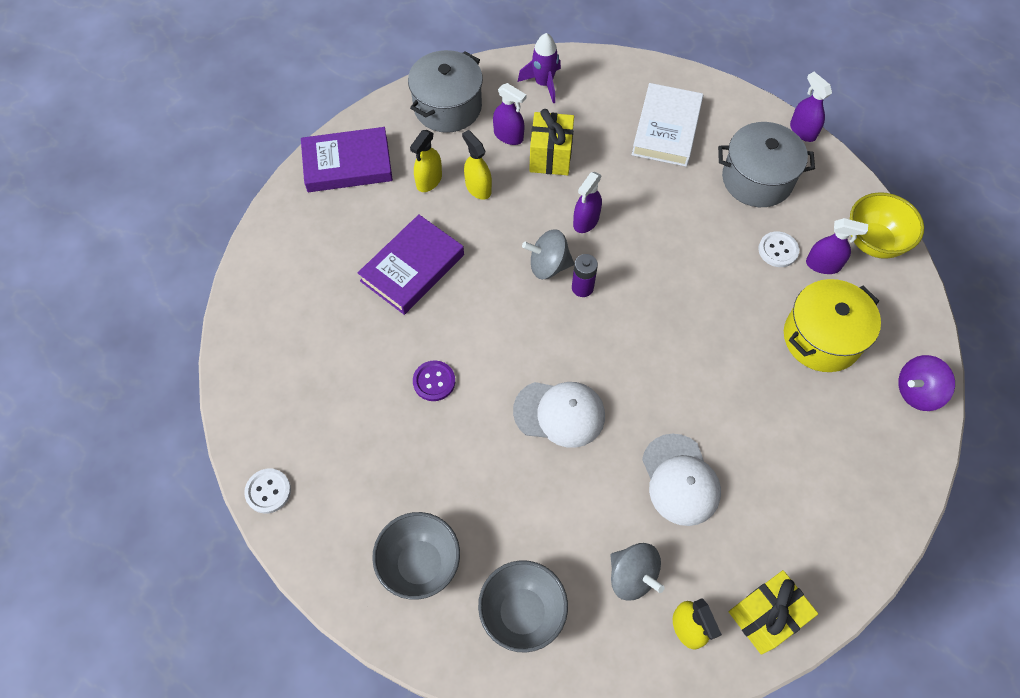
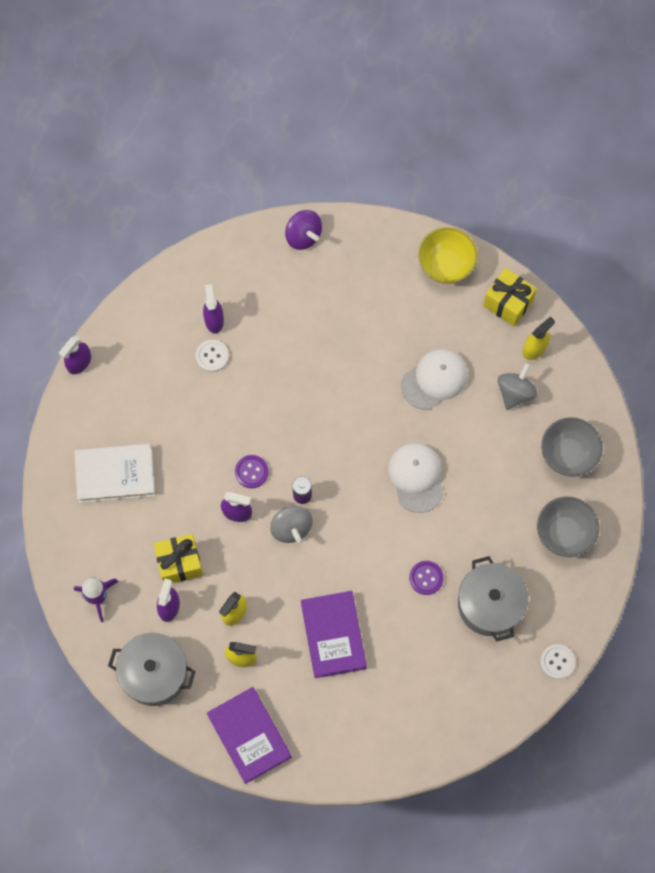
camera: 110 degrees left, 10 degrees up
(412, 268) = (333, 635): purple book -> purple book turned 60 degrees clockwise
(627, 247) = (251, 472): none -> purple button
(757, 179) = (145, 387): grey pot -> grey pot (490, 604)
(821, 338) = (282, 308): yellow pot -> none
(873, 242) = (178, 287): yellow bowl -> yellow bowl (446, 265)

